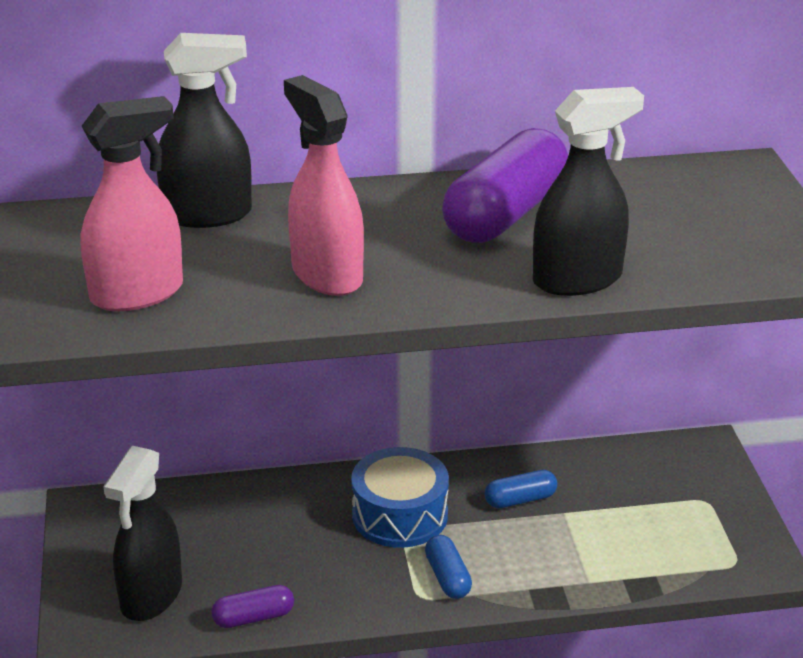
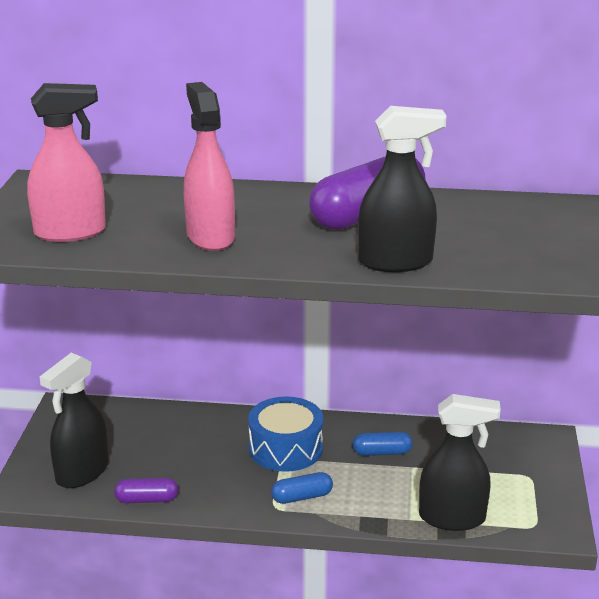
camera: 15 degrees right, 5 degrees down
(208, 214) = (151, 191): black spray bottle -> black spray bottle (452, 518)
(447, 577) = (302, 497): blue capsule -> blue capsule turned 75 degrees clockwise

